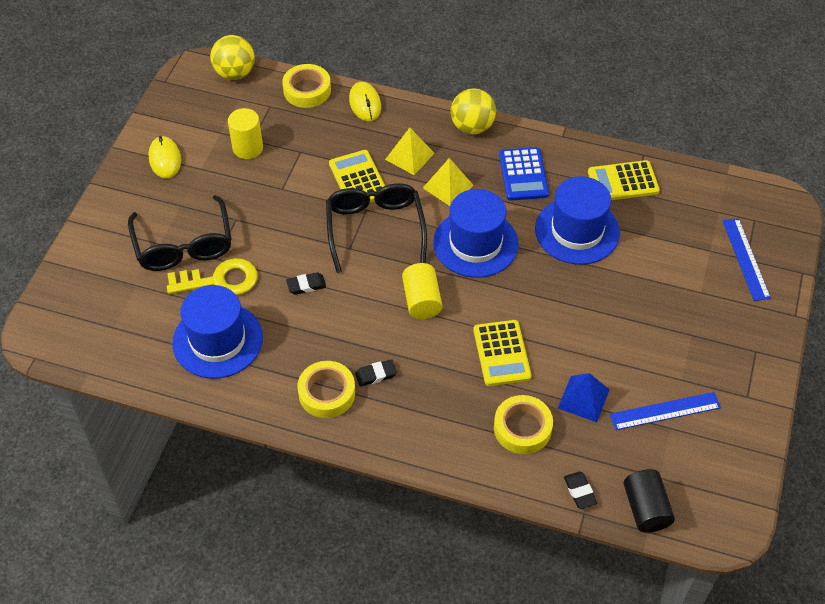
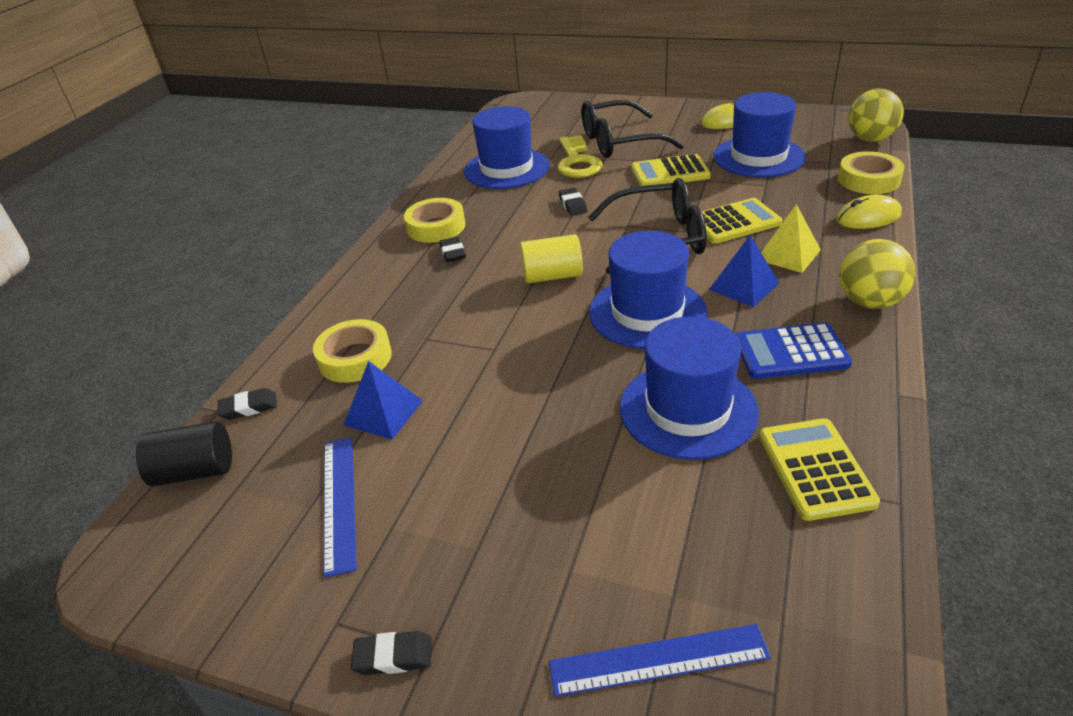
camera: 95 degrees right, 15 degrees down
(247, 148) = (758, 157): yellow cylinder -> blue hat
(448, 186) = (744, 286): yellow pyramid -> blue pyramid
(502, 353) = (468, 339): yellow calculator -> yellow calculator (670, 173)
(762, 366) = (393, 656): none -> black eraser

